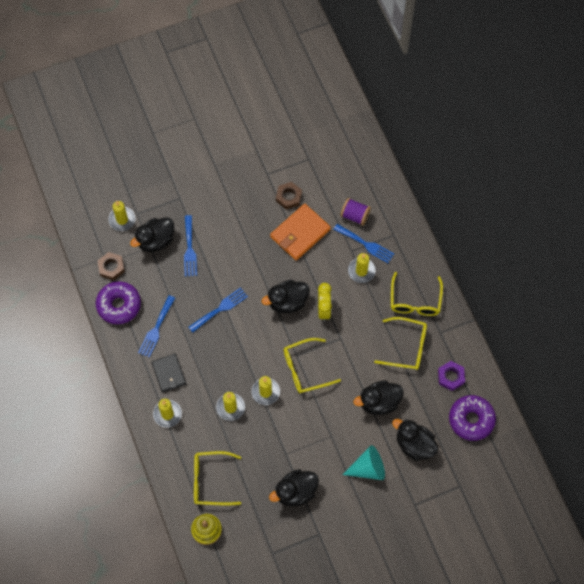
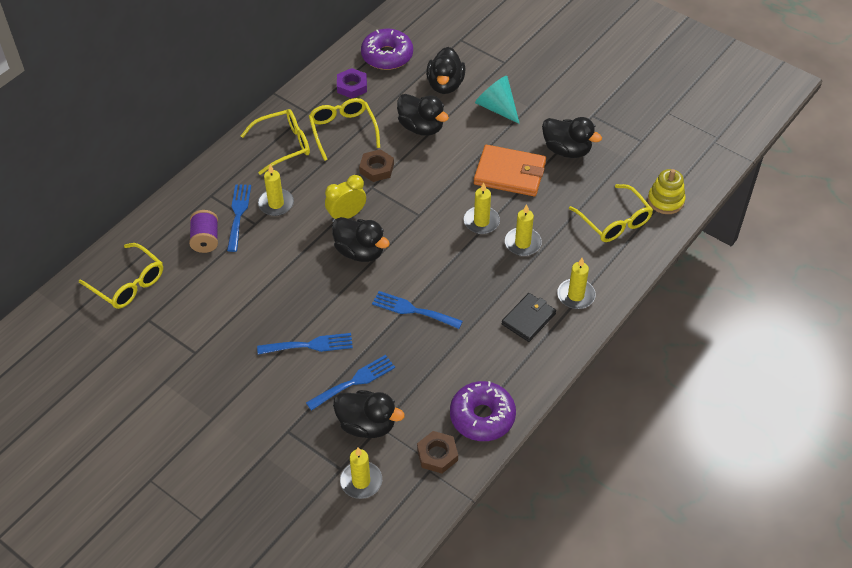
camera: 120 degrees left, 15 degrees down
(156, 329) = (484, 360): blue fork -> blue fork (310, 345)
(288, 197) = (217, 314): brown nut -> brown nut (376, 168)
(300, 233) = (261, 280): orange wallet -> orange wallet (510, 173)
(305, 369) = (429, 200): yellow glasses -> yellow glasses (128, 283)

